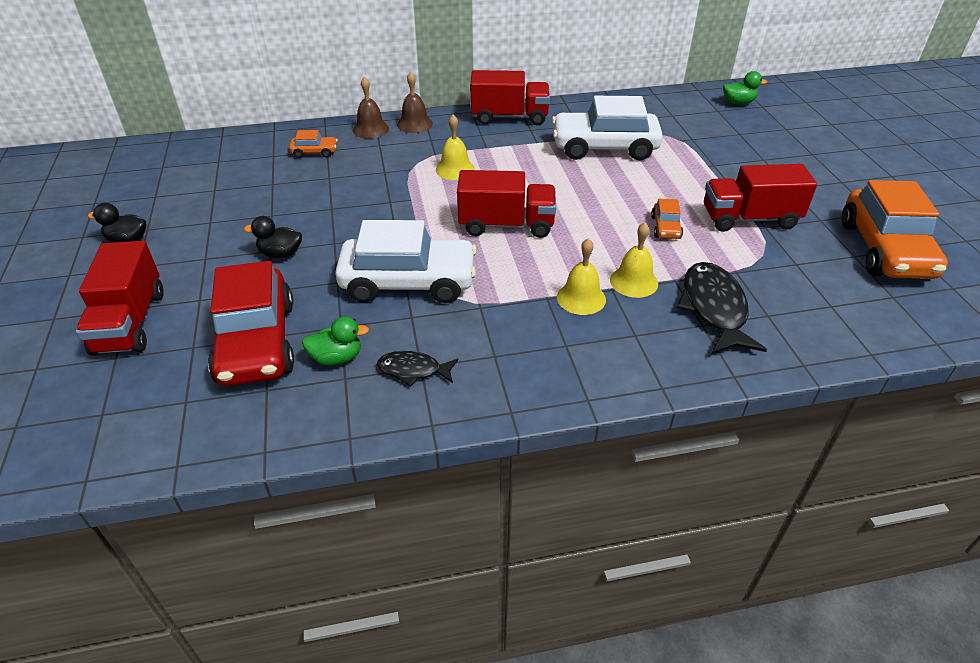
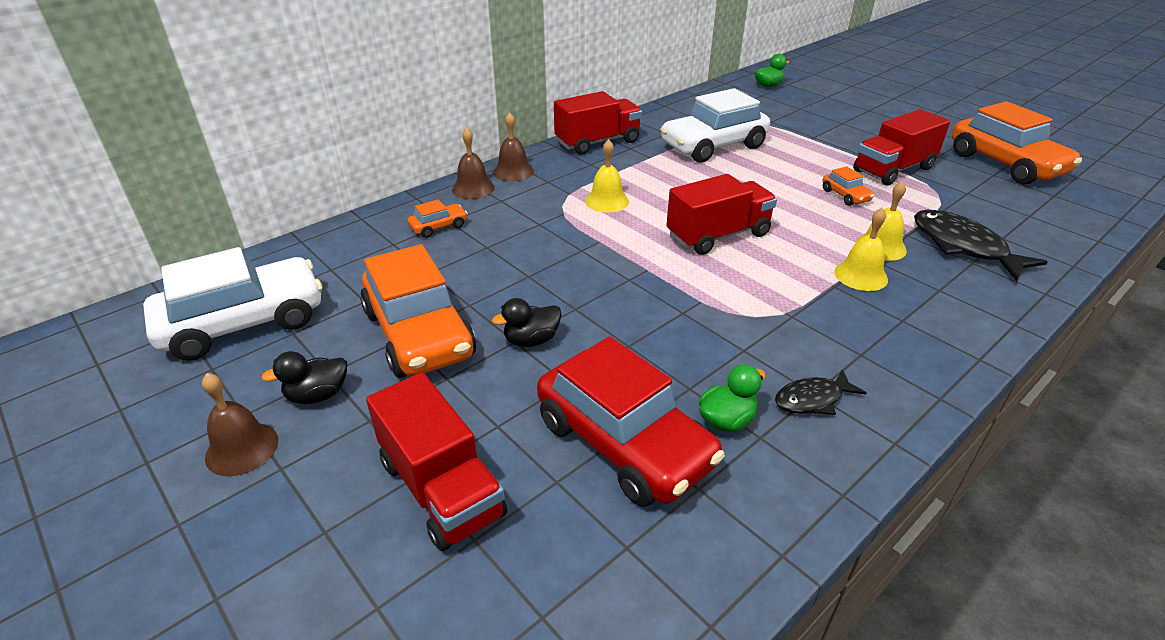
camera: 30 degrees left, 5 degrees down
(62, 255) = (242, 448): none -> brown bell
(220, 224) = (419, 334): none -> orange car
(408, 282) = (699, 318): white car -> white car (244, 323)

